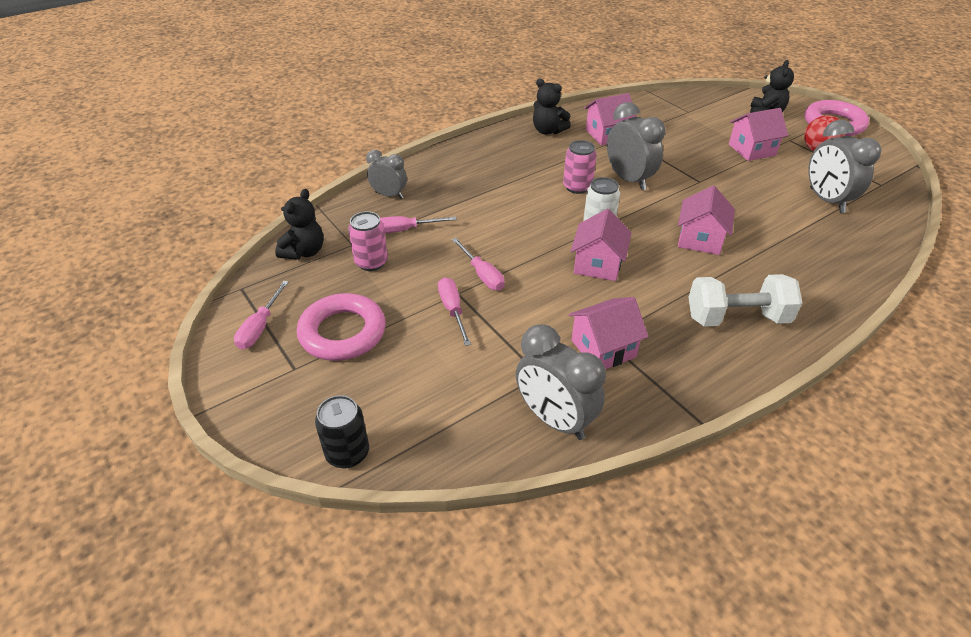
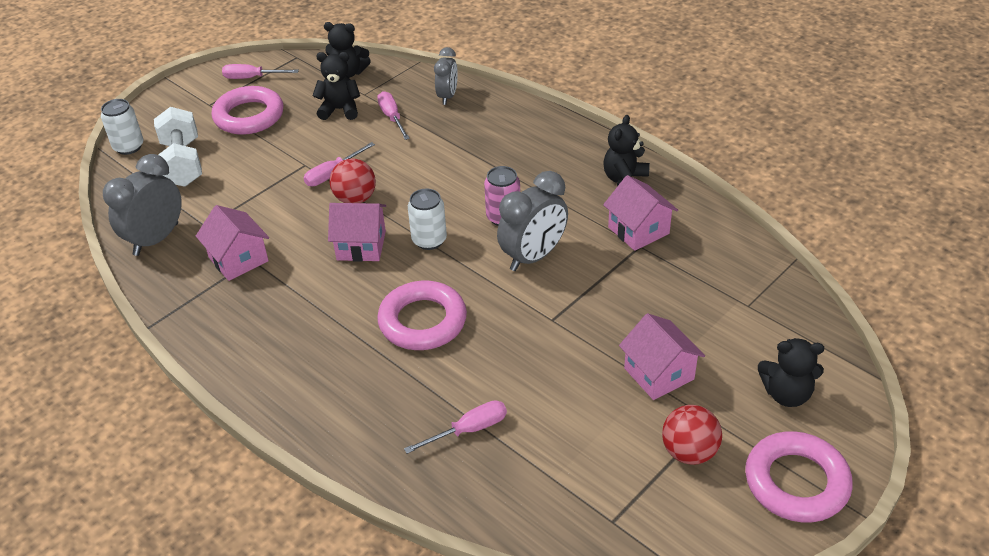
camera: 80 degrees right, 0 degrees up
(347, 453) = (128, 147): black can -> white can
(371, 262) = (340, 110): pink can -> black teddy bear
(453, 310) = (281, 166): pink screwdriver -> pink screwdriver (469, 430)
(527, 263) = (355, 199): none -> red ball
(700, 239) = (422, 321): pink house -> pink ring
(736, 318) = (289, 350): white dumbbell -> white dumbbell (183, 163)
(826, 200) = (545, 448): grey clock -> none

